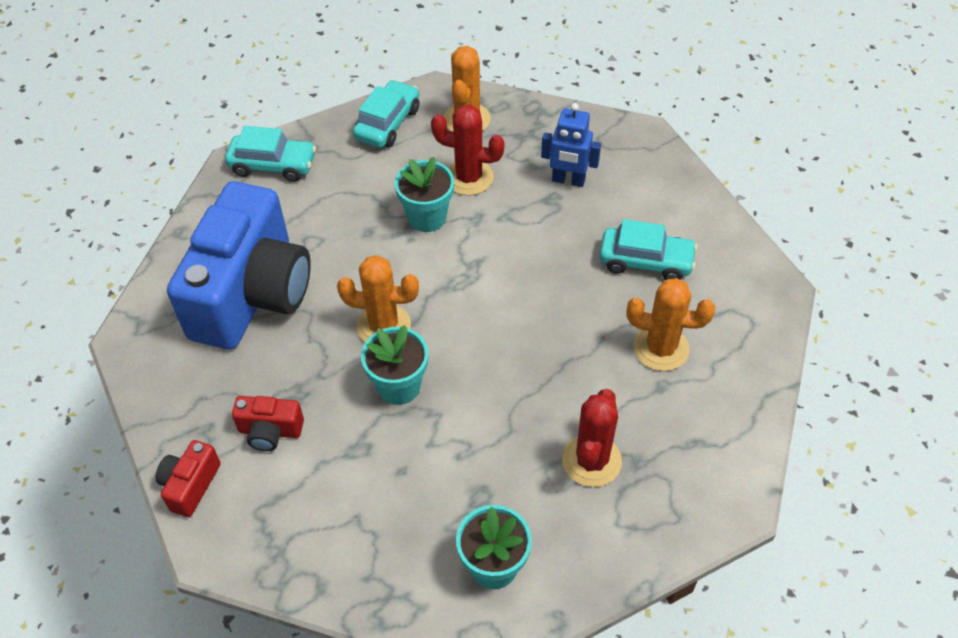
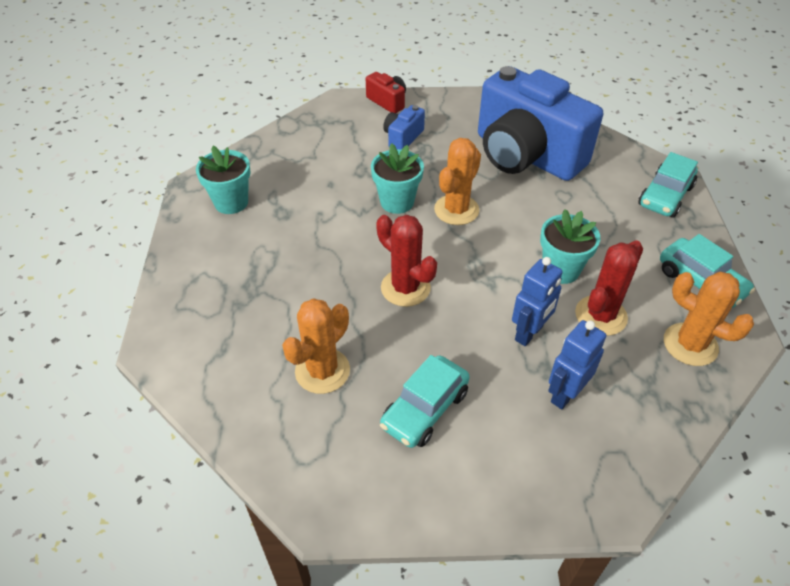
camera: 115 degrees right, 5 degrees down
(270, 431) = (403, 138): red camera -> blue camera
(520, 218) = (529, 333): none -> blue robot
(591, 460) = (260, 279): red cactus -> red cactus (405, 288)

